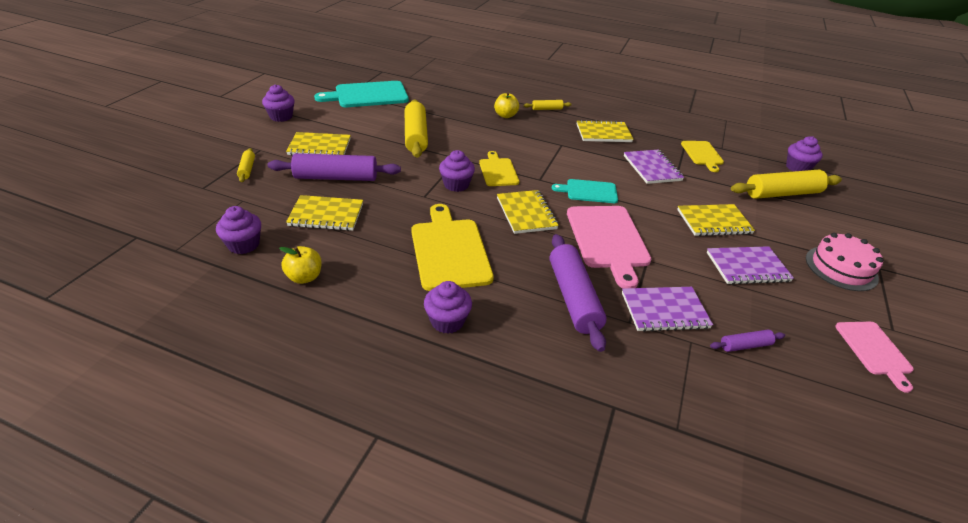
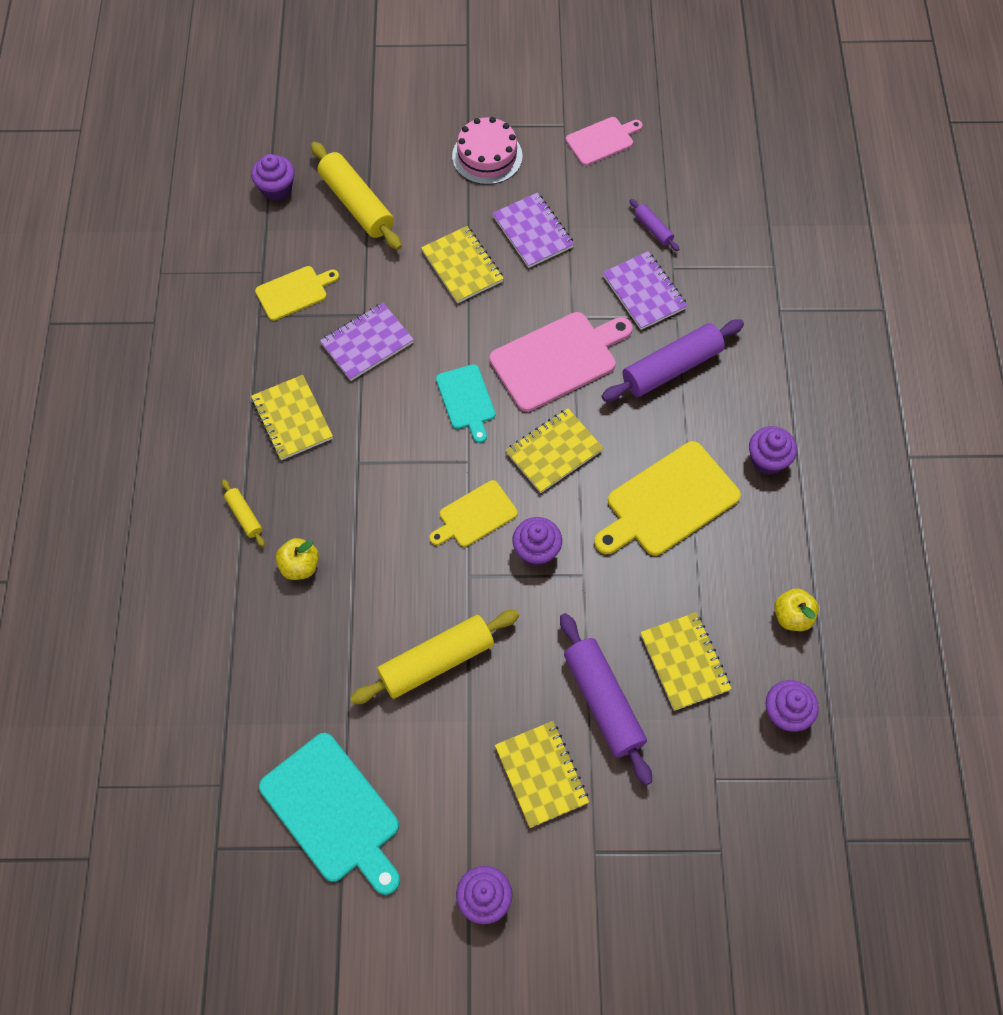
camera: 110 degrees left, 25 degrees up
(247, 169) = (651, 829): yellow rolling pin -> none

